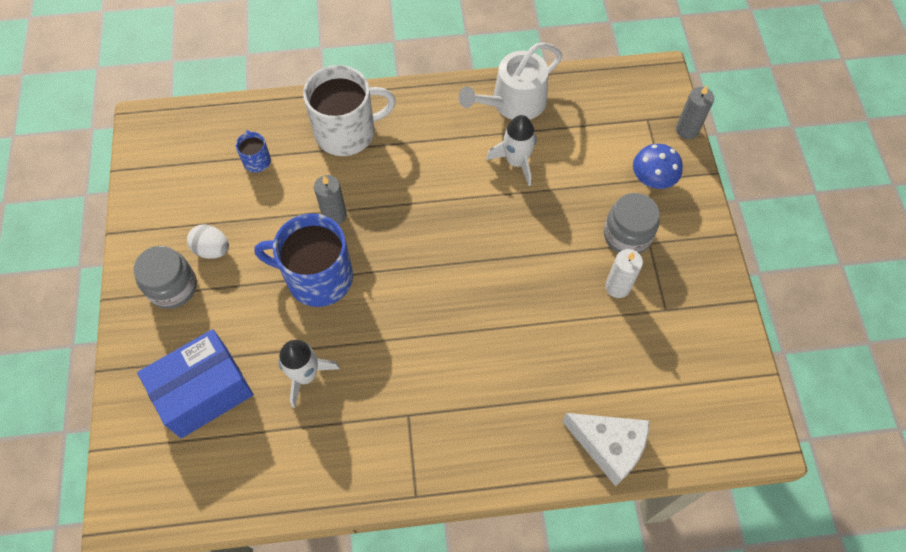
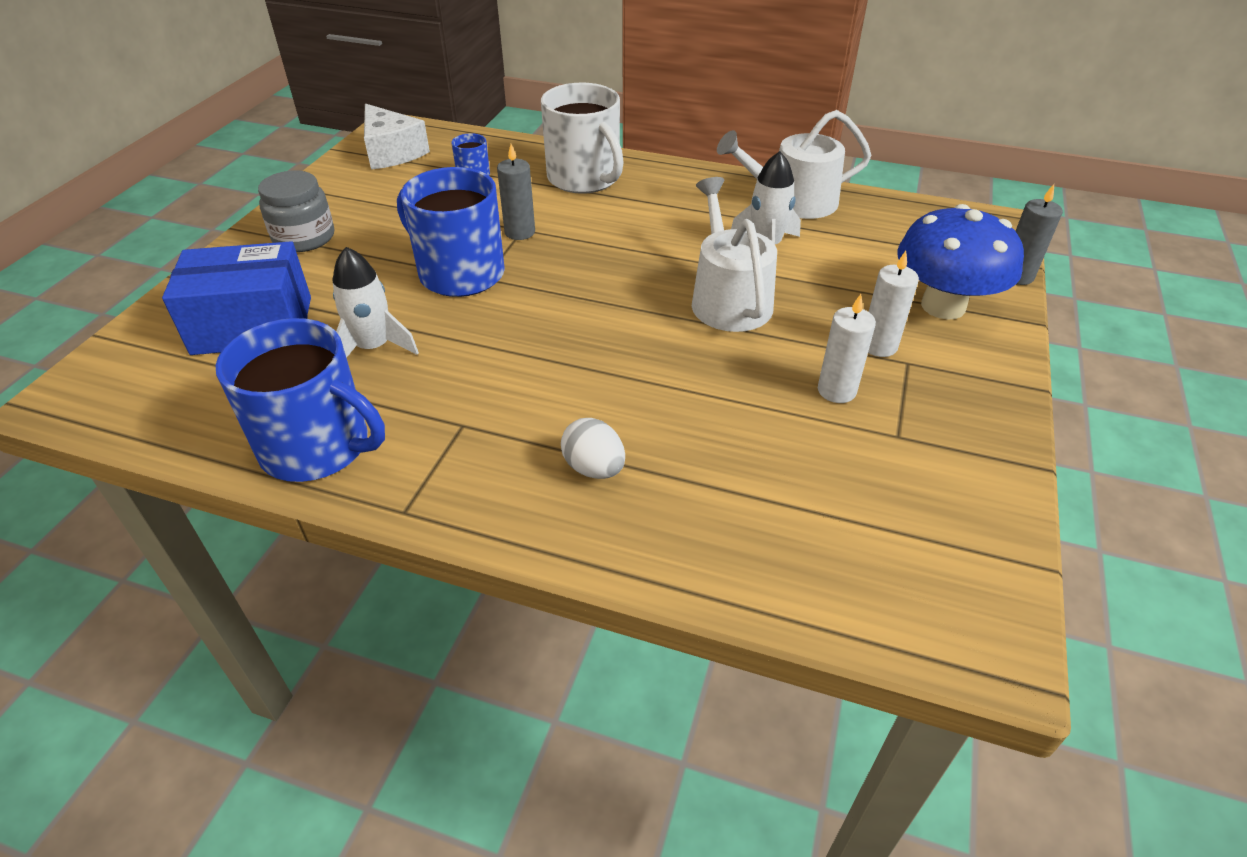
camera: 25 degrees right, 20 degrees down
(212, 249) = (370, 222): white egg -> white egg (594, 468)
(329, 474) = (317, 446): none -> blue mug
(347, 132) = (584, 178): white mug -> white mug turned 45 degrees clockwise
(516, 228) = (728, 299): none -> white watering can
(609, 446) = (721, 560): white cheese -> white cheese (391, 152)
(627, 235) = (878, 346): grey jar -> white candle
(652, 180) = (943, 306): blue mushroom -> blue mushroom, size x1.65

